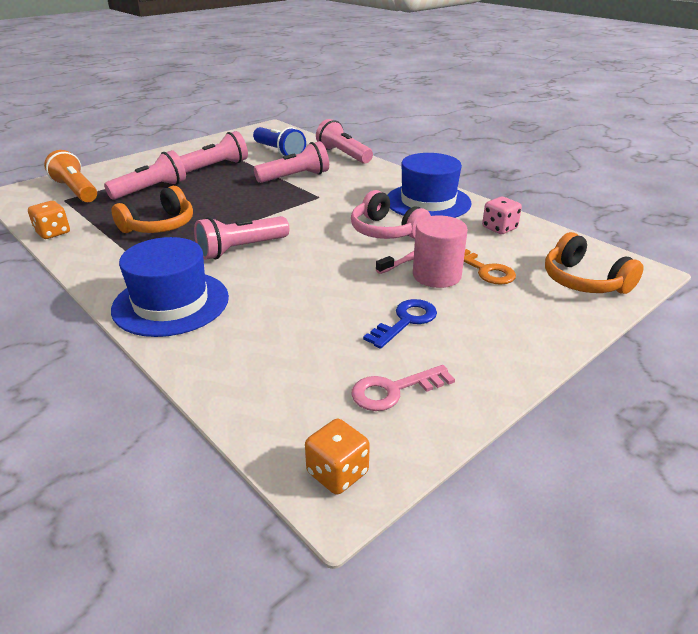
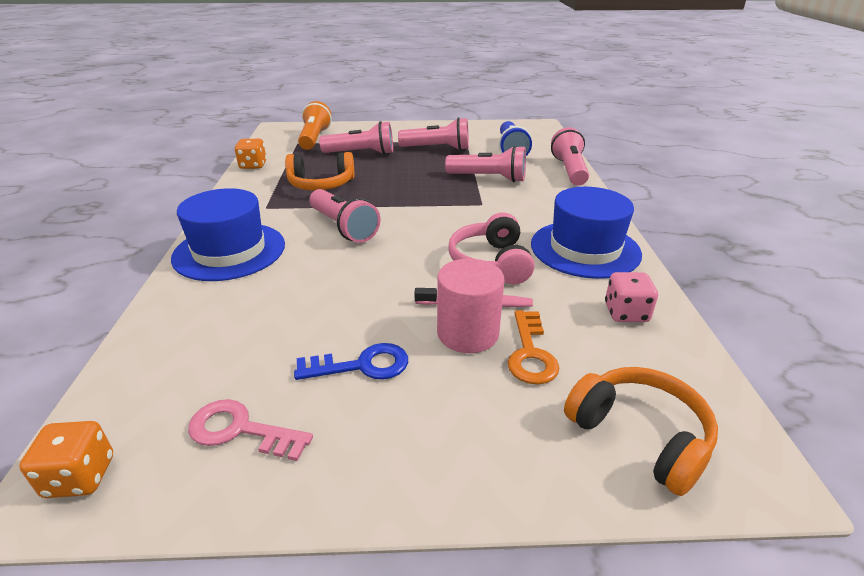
camera: 40 degrees right, 0 degrees up
(241, 249) = (343, 227): pink flashlight -> pink flashlight turned 135 degrees counterclockwise
(583, 281) = (640, 436): orange headphones -> orange headphones turned 135 degrees clockwise

